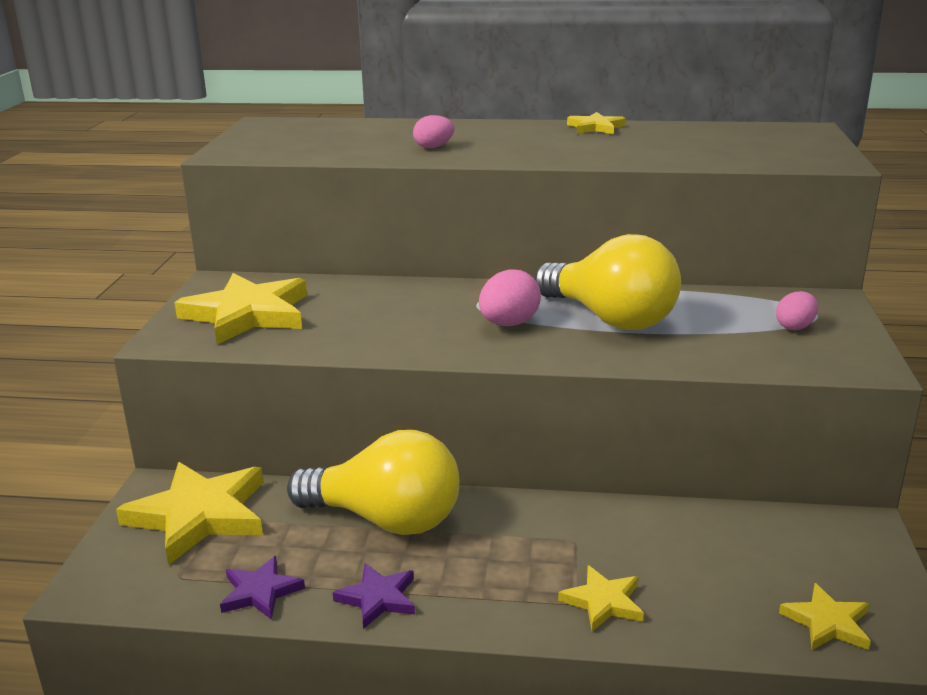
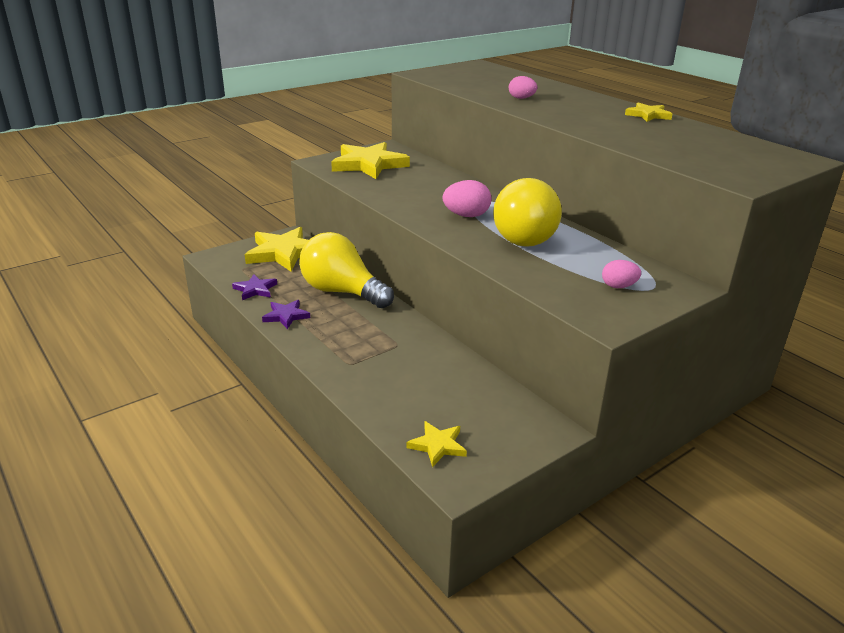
camera: 45 degrees right, 5 degrees up
(386, 520) = (342, 292): yellow light bulb -> yellow light bulb turned 150 degrees clockwise
(603, 602) = (361, 371): yellow star -> none

